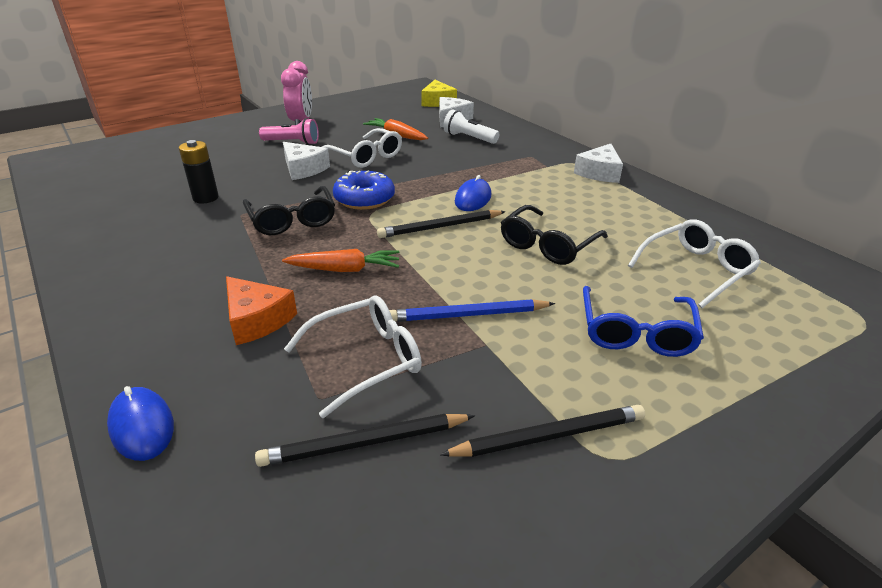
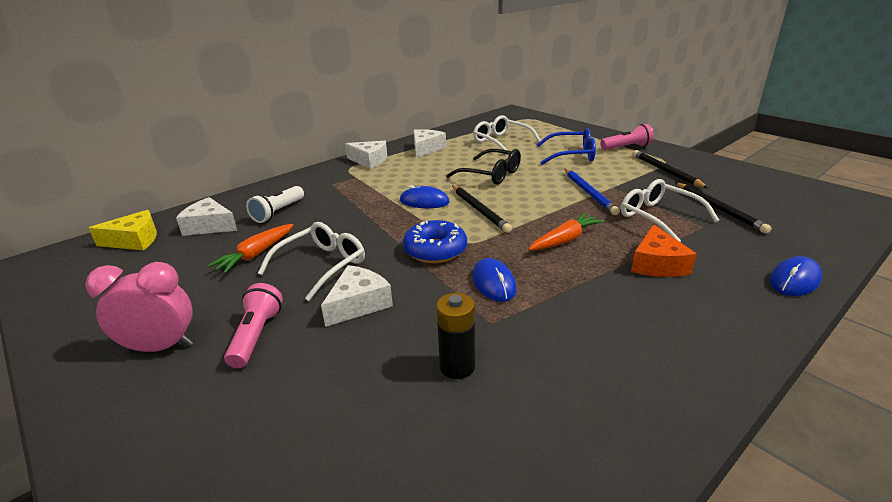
camera: 95 degrees left, 5 degrees down
(257, 320) = (657, 264): orange cheese -> orange cheese turned 150 degrees clockwise
(292, 220) = (493, 283): black glasses -> blue mouse
(345, 269) = (565, 240): orange carrot -> orange carrot turned 60 degrees clockwise
(648, 207) = (426, 149): none -> white cheese
(695, 421) = (627, 147): none -> pink flashlight

